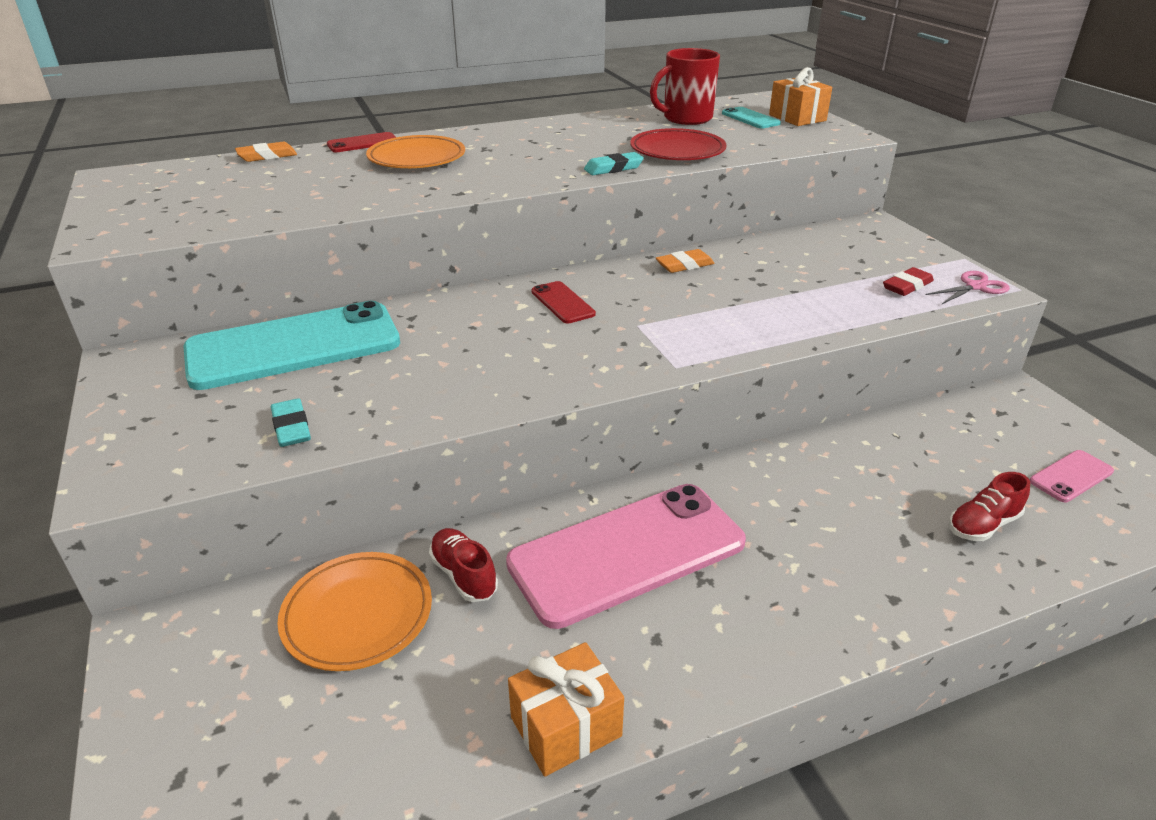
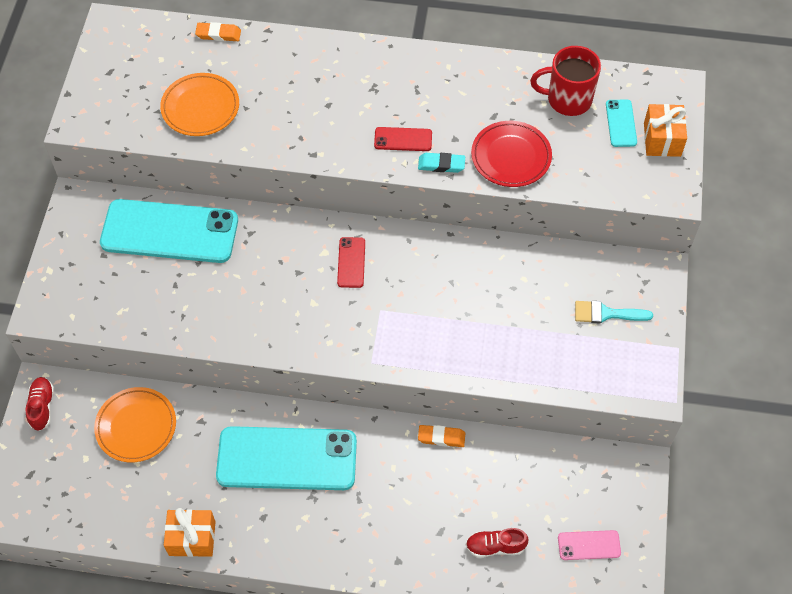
camera: 30 degrees right, 25 degrees up
(291, 427) = (137, 309): turquoise eraser -> none
(363, 143) = (293, 39): red phone -> red phone (403, 139)
(417, 158) = (316, 84): orange plate -> orange plate (200, 107)
(464, 575) = (197, 428): red shoe -> red shoe (42, 407)
(627, 553) = (287, 458): pink phone -> turquoise phone
(684, 265) = (465, 257): orange eraser -> orange eraser (441, 437)
(870, 258) = (606, 313): none -> turquoise brush
(907, 286) = (597, 358): red eraser -> none
(975, 287) = (645, 383): pink scissors -> none

